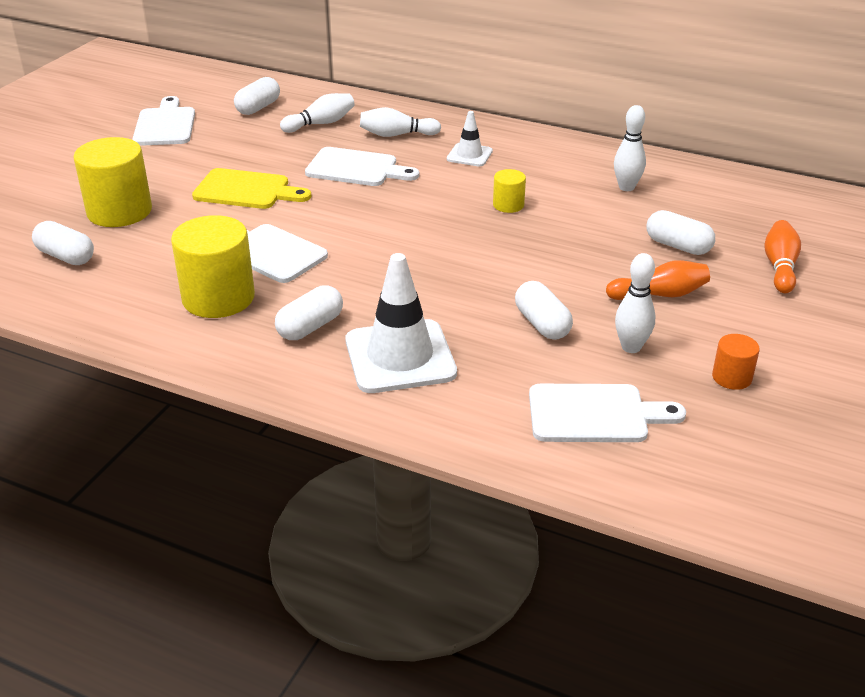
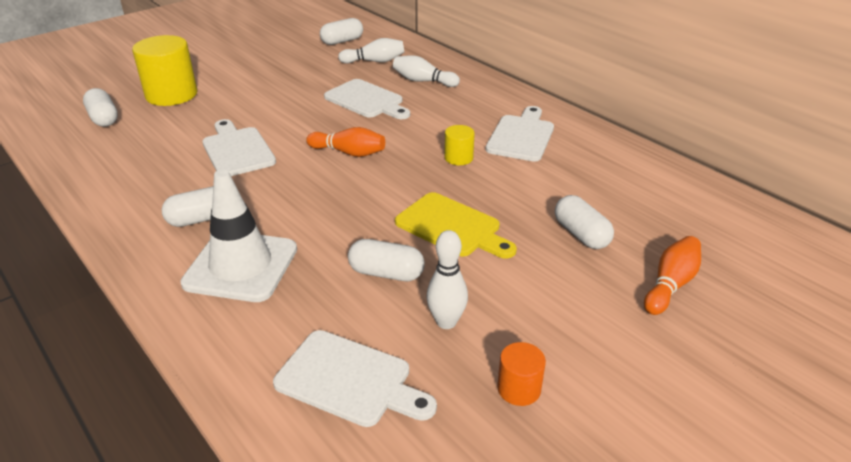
camera: 25 degrees right, 0 degrees up
(165, 125) = (267, 41): white cutting board -> white cutting board (521, 136)
(218, 298) = (164, 176): yellow cylinder -> none
(246, 190) = (270, 99): yellow cutting board -> yellow cutting board (452, 227)
(469, 155) = (466, 109): white traffic cone -> none
(542, 324) = (386, 273): white capsule -> white capsule turned 75 degrees counterclockwise
(626, 187) = (579, 167): white bowling pin -> none
(660, 294) = (521, 277): orange bowling pin -> orange bowling pin (349, 153)

